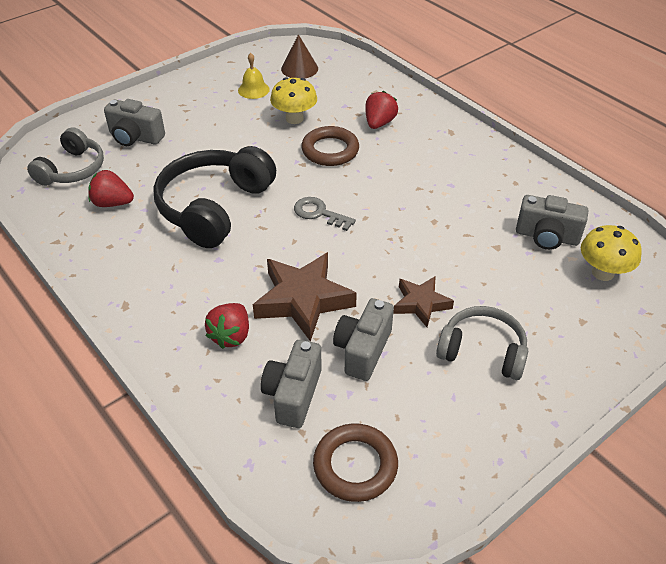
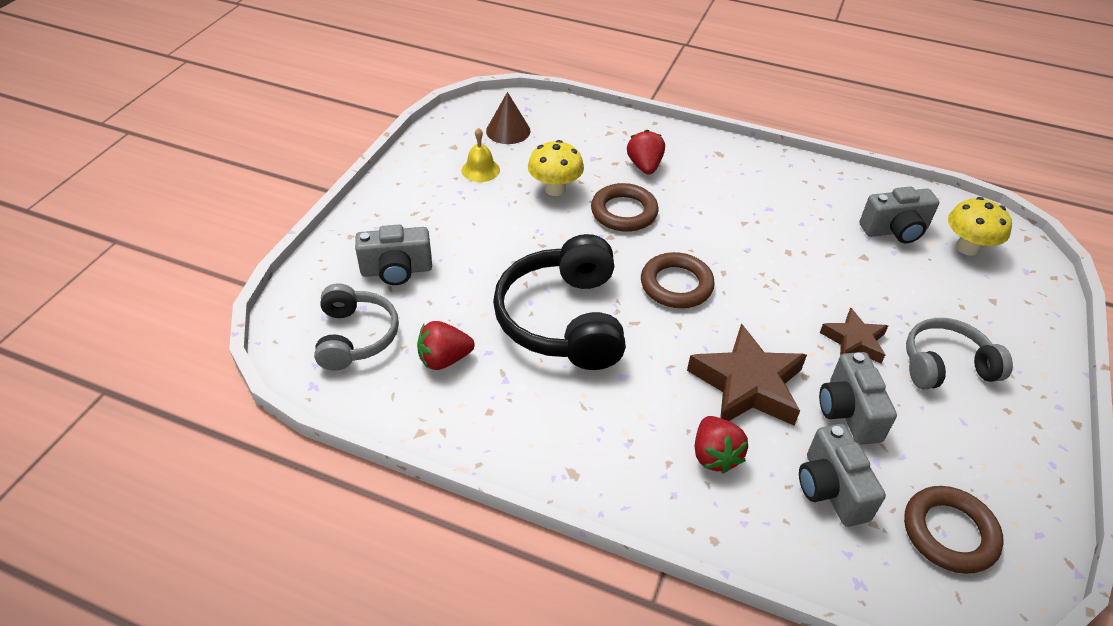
camera: 30 degrees left, 0 degrees up
(319, 213) = (676, 285): grey key -> brown ring

